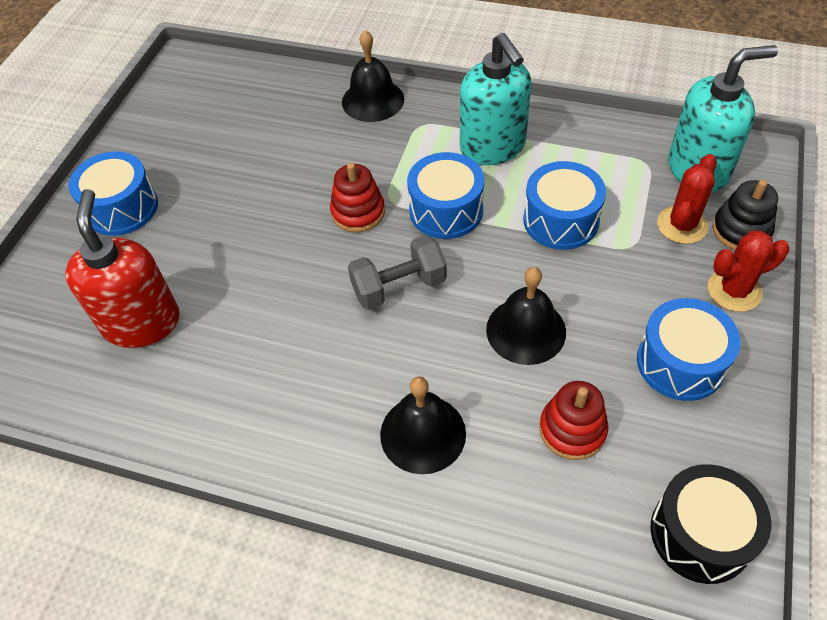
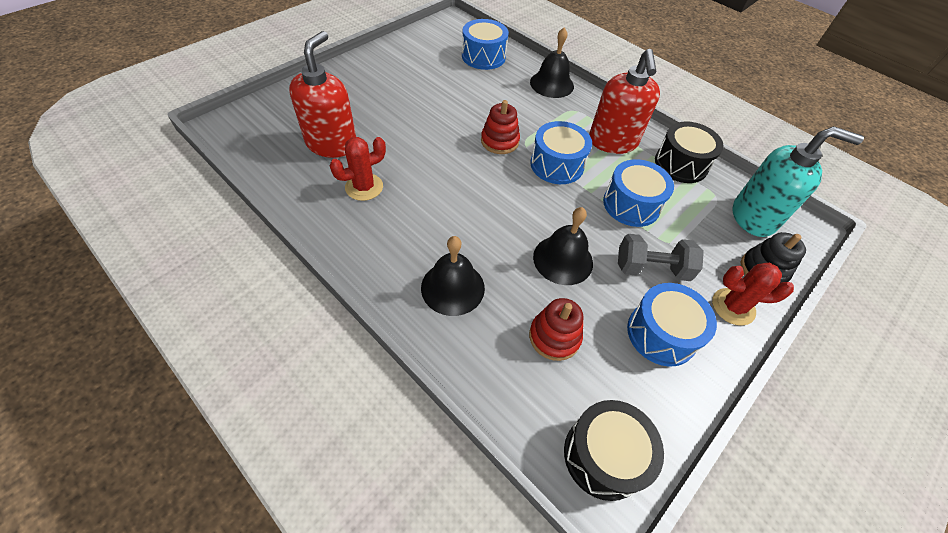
camera: 20 degrees right, 0 degrees up
(122, 208) = (364, 80): blue drum -> blue drum (483, 56)
(399, 287) = (496, 195): grey dumbbell -> grey dumbbell (651, 268)
(493, 147) = (612, 142): turquoise soap dispenser -> red soap dispenser
(585, 139) = (681, 164): none -> black drum
(682, 225) = (718, 246): red cactus -> red cactus (364, 187)

